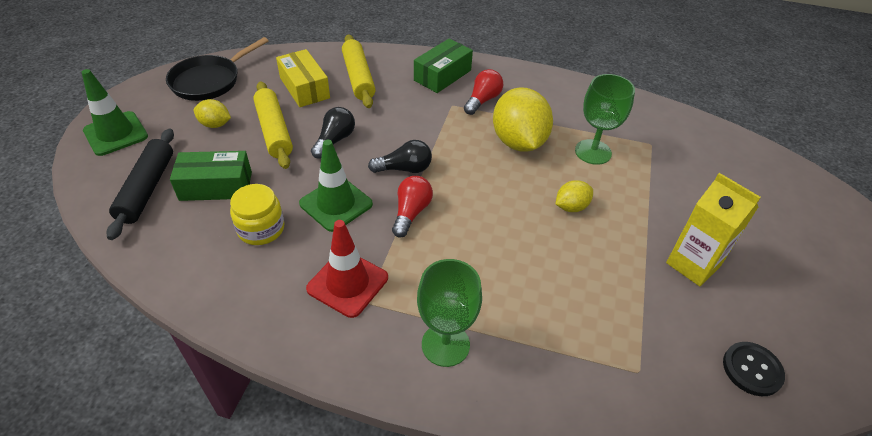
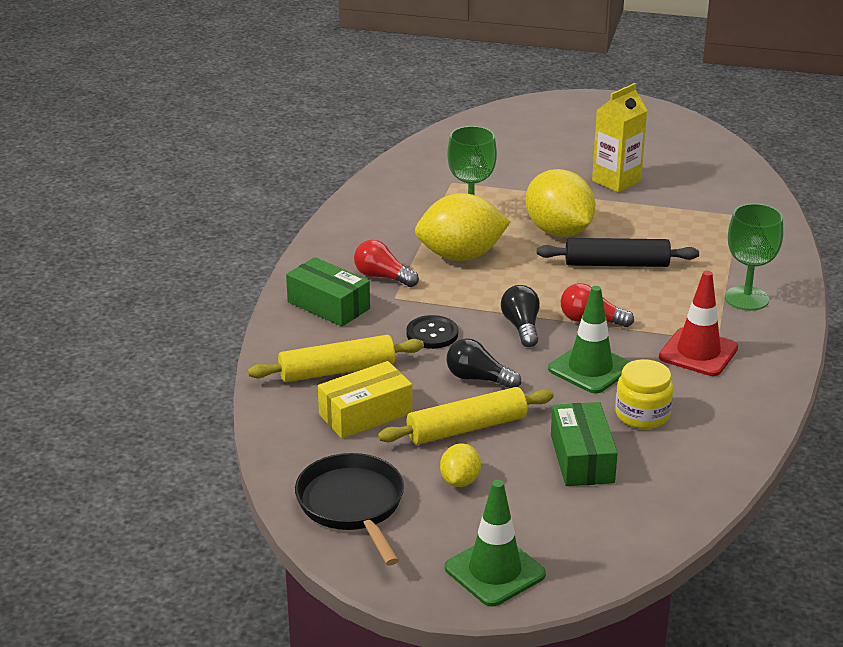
camera: 90 degrees left, 15 degrees down
(147, 188) = (600, 514): black rolling pin -> black rolling pin (616, 264)
(209, 81) = (352, 505): black pan -> black pan turned 150 degrees counterclockwise
(571, 207) = (558, 231): yellow lemon -> yellow lemon, size x2.04
(752, 369) = (716, 172): black button -> black button (432, 334)

